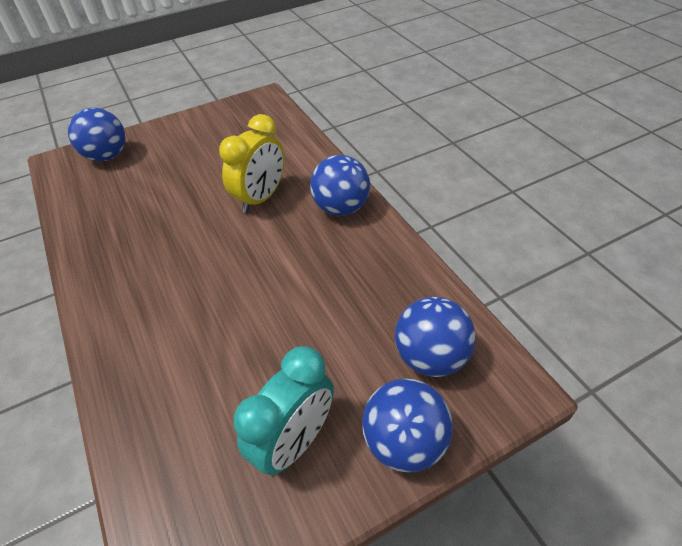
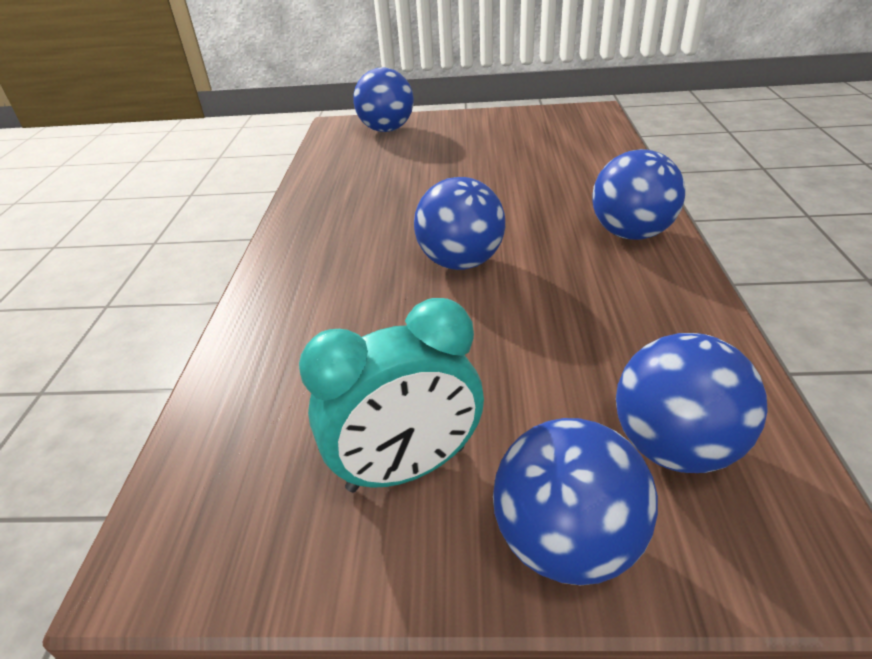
camera: 30 degrees right, 10 degrees down
(242, 270) = (461, 262): none -> blue ball
(261, 198) = (530, 200): yellow clock -> none

